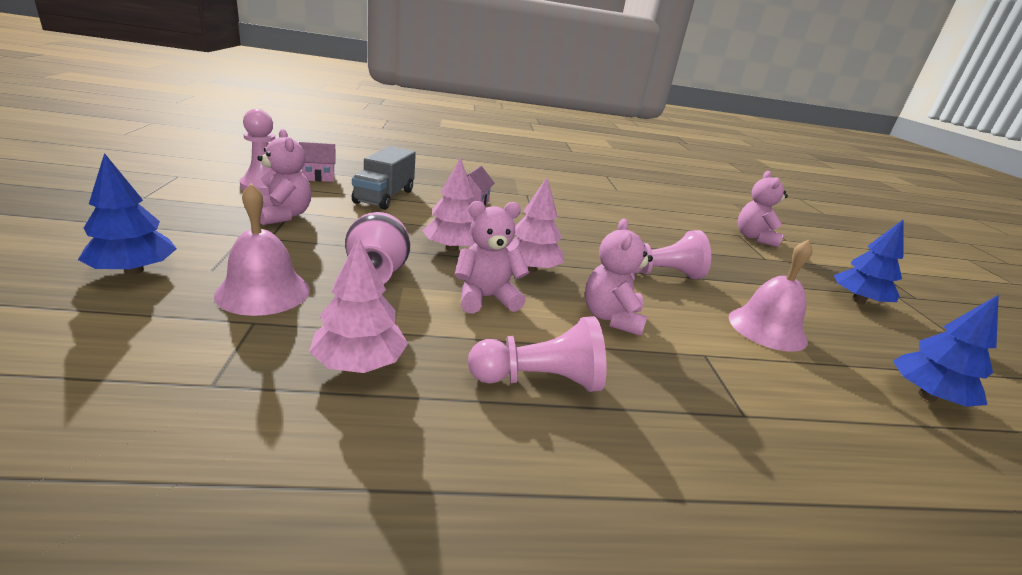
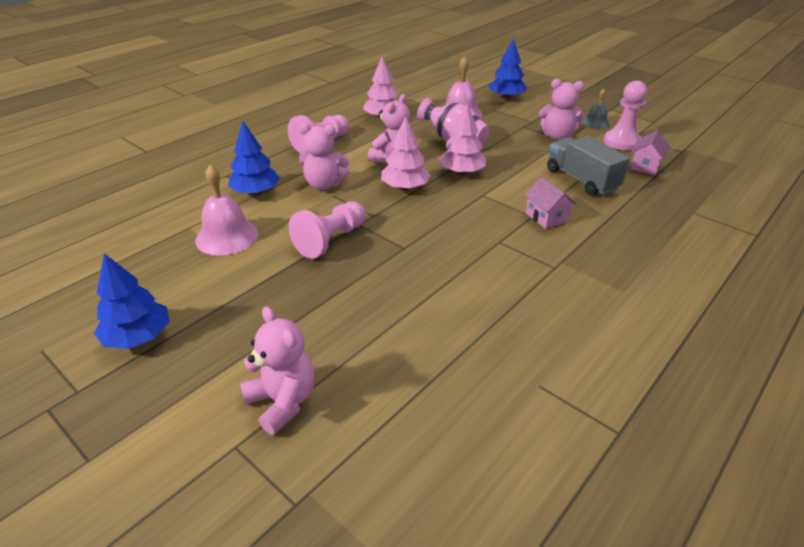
camera: 140 degrees right, 10 degrees up
(213, 201) = (595, 123): none -> grey bell
(611, 318) = (324, 185): pink teddy bear -> pink teddy bear turned 135 degrees clockwise
(927, 396) = (111, 244): blue tree -> blue tree (256, 192)

